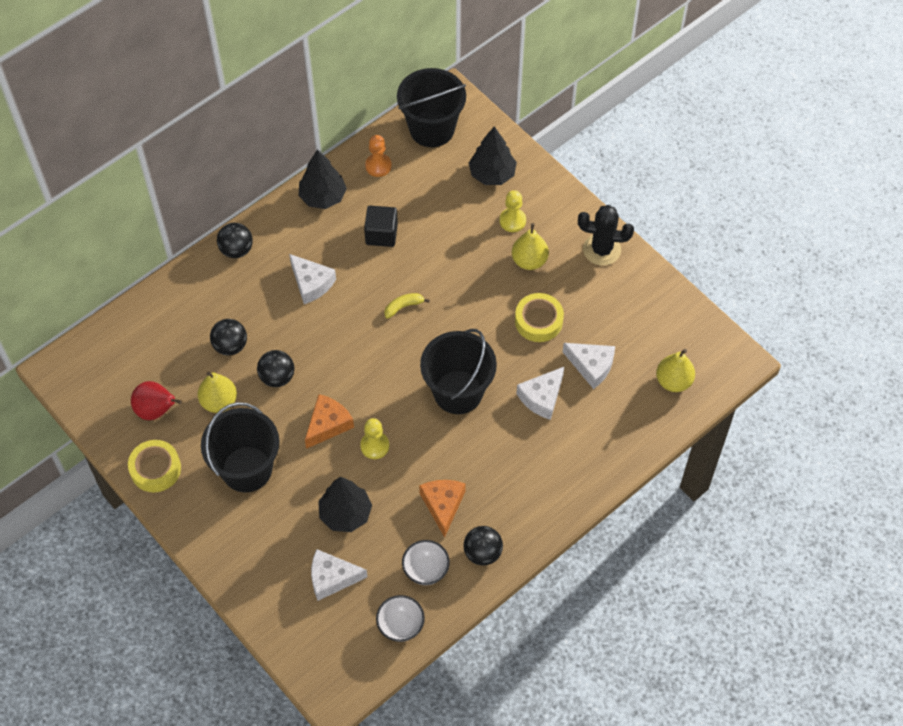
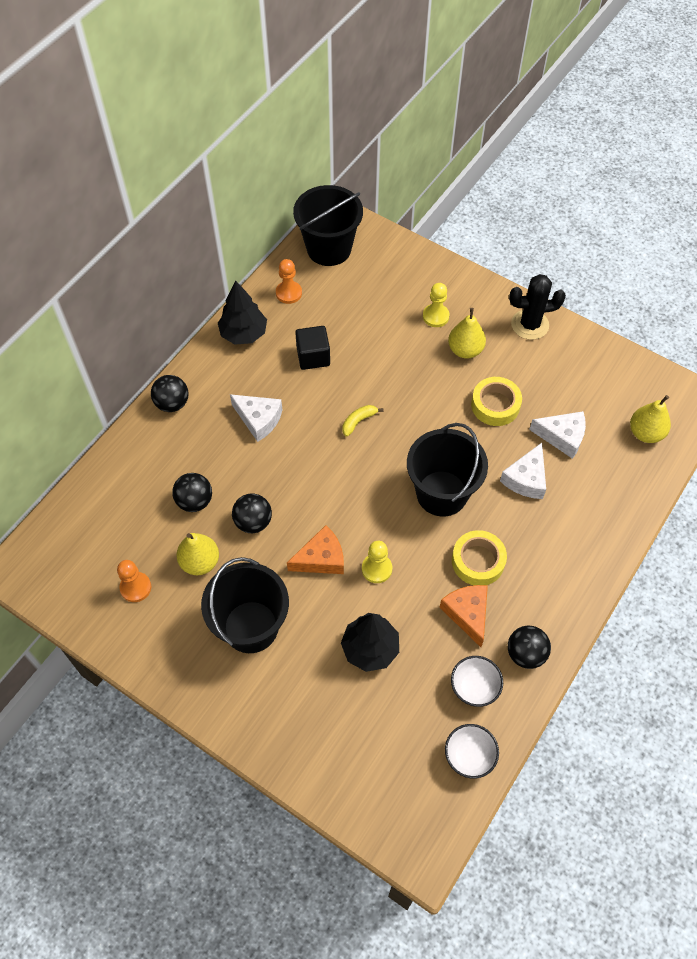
camera: 15 degrees left, 0 degrees up
(155, 469) = (152, 651): yellow tape -> yellow tape (478, 561)
(156, 410) = (135, 587): red pear -> orange pawn
(328, 424) = (321, 558): orange cheese -> orange cheese turned 45 degrees clockwise
(332, 578) = (379, 723): white cheese -> none
(492, 174) = (401, 278): black tree -> none

